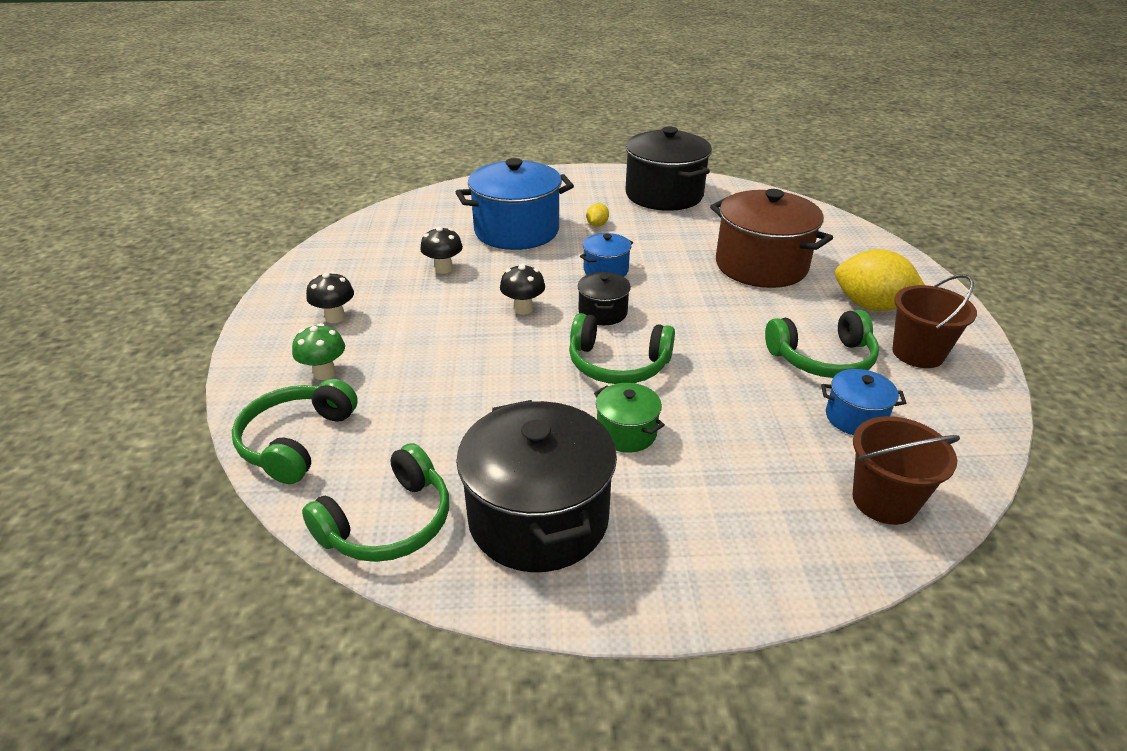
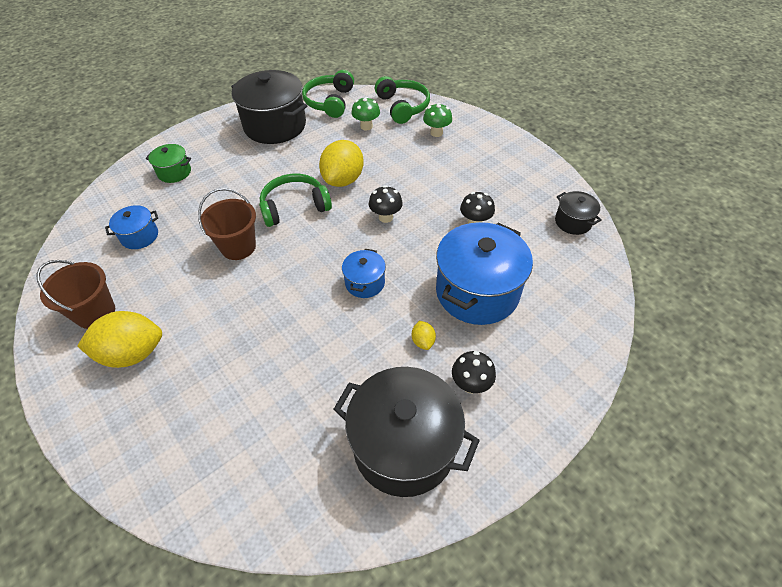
camera: 145 degrees right, 15 degrees up
(335, 317) = (480, 159): black mushroom -> black mushroom (470, 384)
(397, 433) = (366, 126): none -> green mushroom
(524, 369) = (343, 180): none -> yellow lemon
(602, 312) = (333, 240): black pot -> black pot (573, 222)
(626, 433) = (262, 172): green pot -> green pot (174, 172)
(761, 266) = (242, 361): brown pot -> none
(822, 359) = (166, 273): green headphones -> none
(884, 501) = (122, 196): brown bucket -> brown bucket (238, 247)

